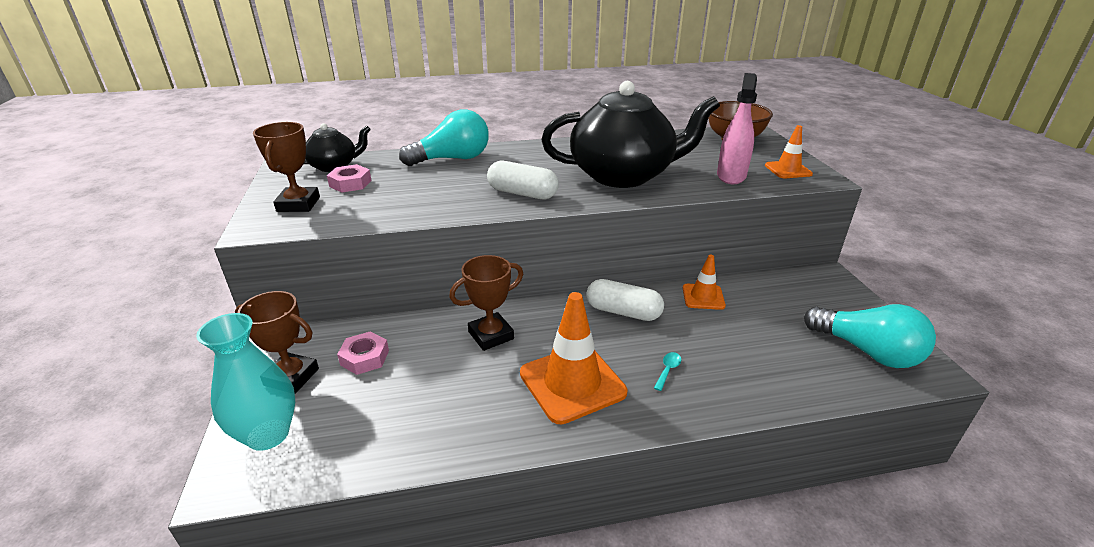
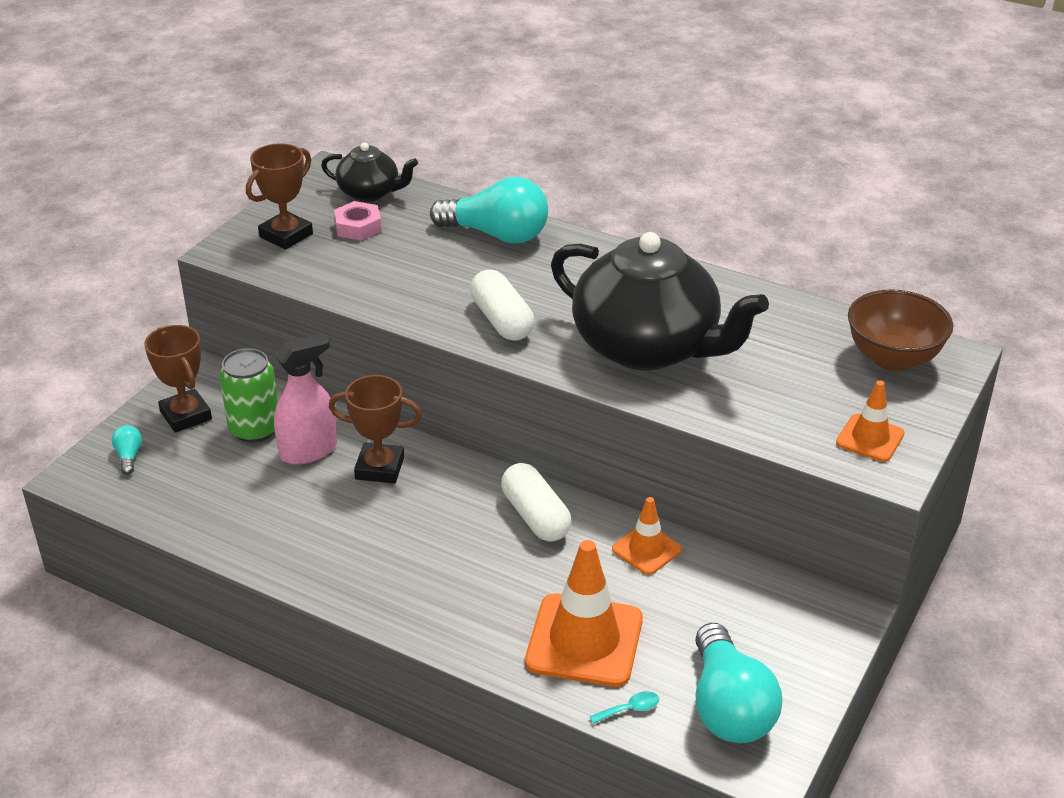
camera: 40 degrees right, 5 degrees up
(268, 434) = (129, 456): turquoise vase -> turquoise light bulb
(364, 358) = (255, 429): pink nut -> green can
(572, 383) = (392, 554): orange traffic cone -> orange traffic cone (584, 640)
(668, 370) = (492, 596): turquoise spoon -> turquoise spoon (630, 709)
(731, 176) = (776, 411): pink spray bottle -> pink spray bottle (308, 451)

